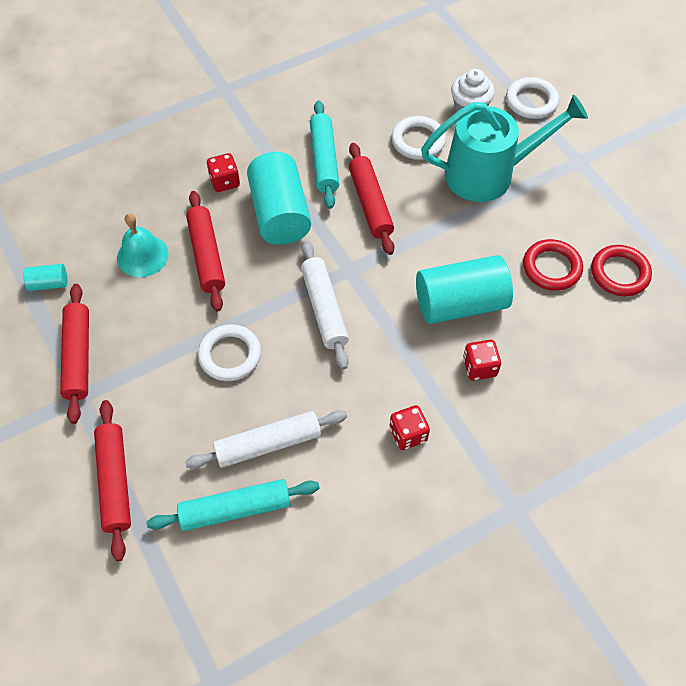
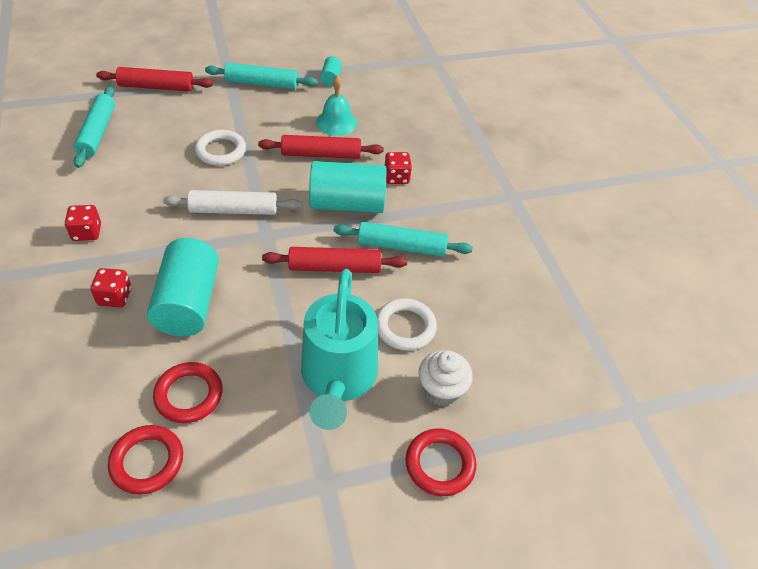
camera: 100 degrees right, 10 degrees down
(78, 356) = (262, 84): red rolling pin -> turquoise rolling pin
(268, 444) = (134, 156): white rolling pin -> none
(531, 101) = (440, 464): white ring -> red ring

